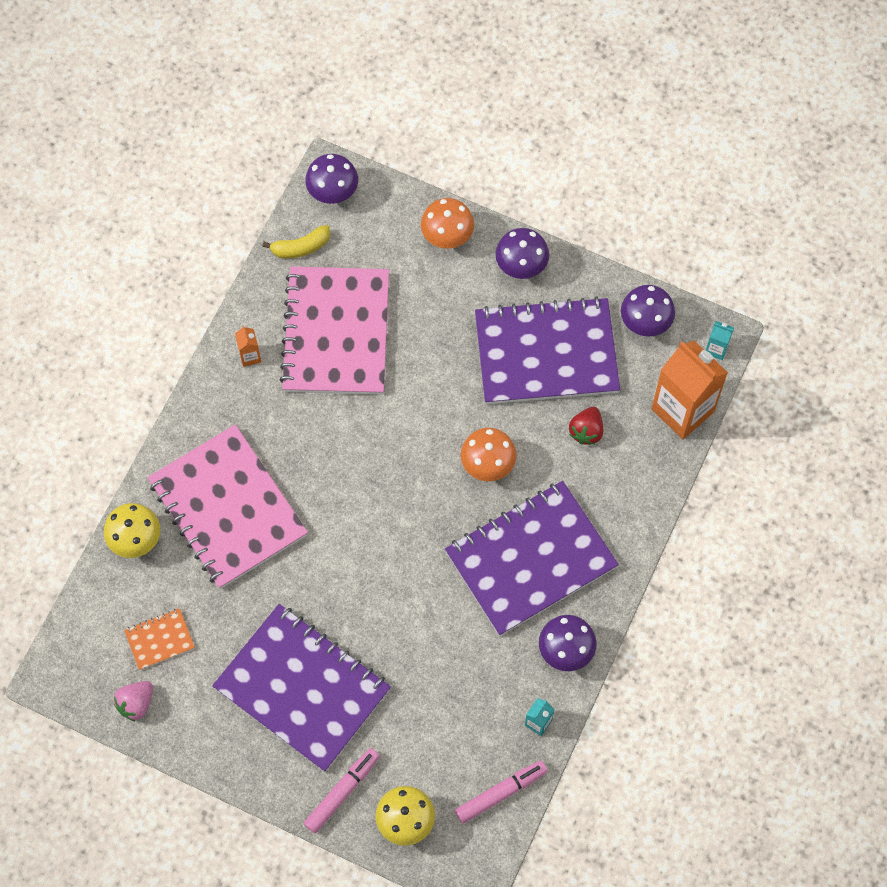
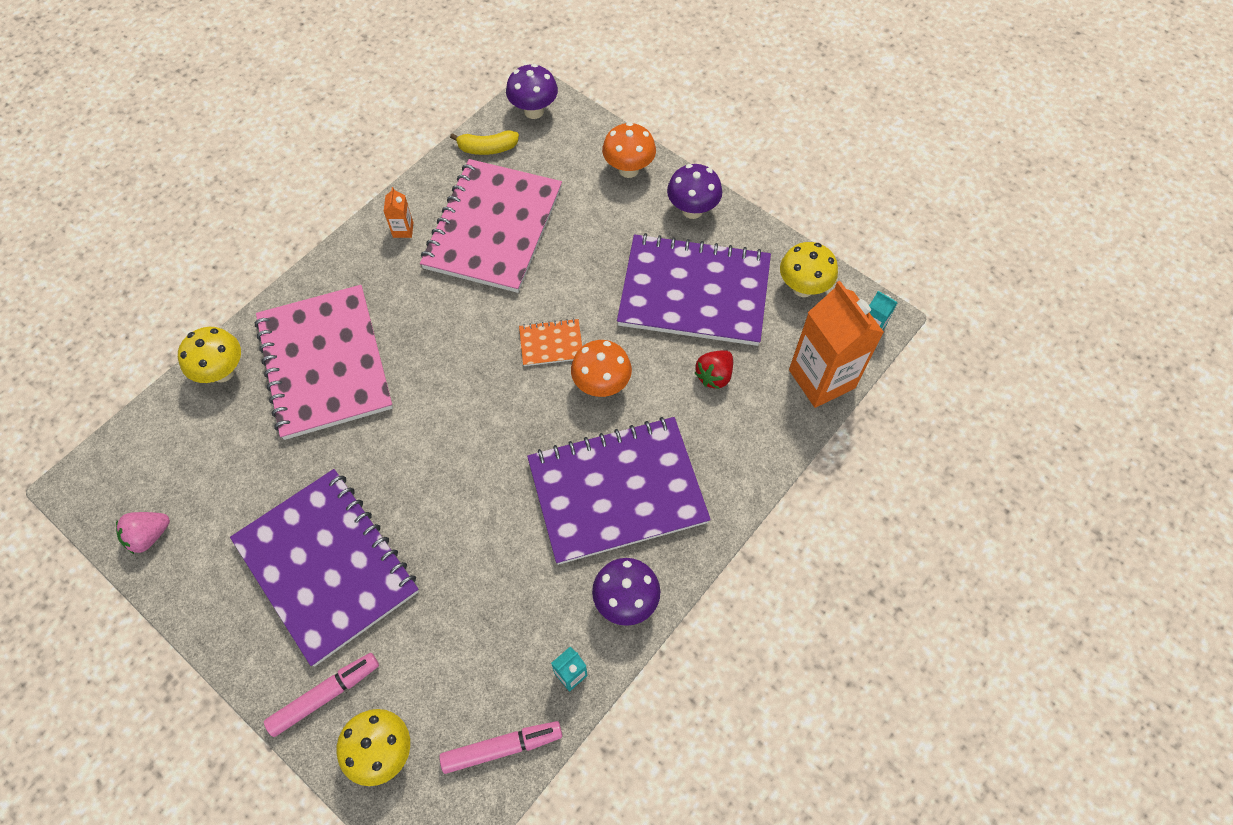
camera: 15 degrees right, 5 degrees down
(160, 640) = (202, 476): orange notebook -> orange notebook (551, 344)
(645, 323) = (803, 287): purple mushroom -> yellow mushroom

